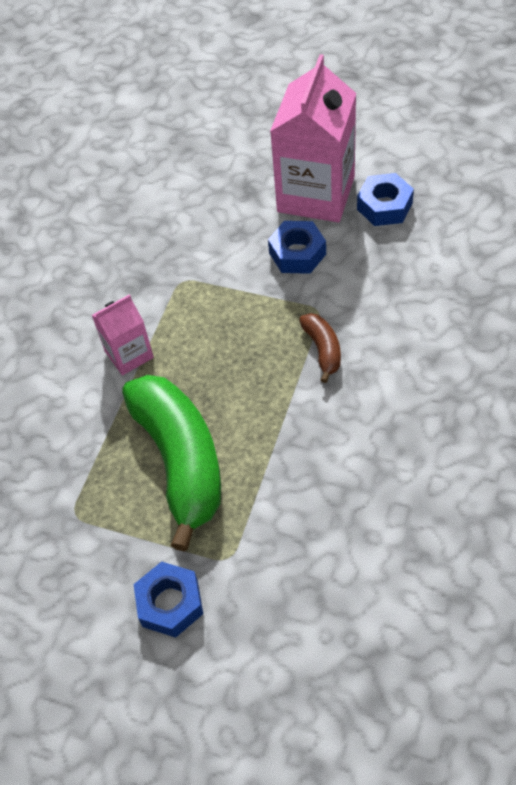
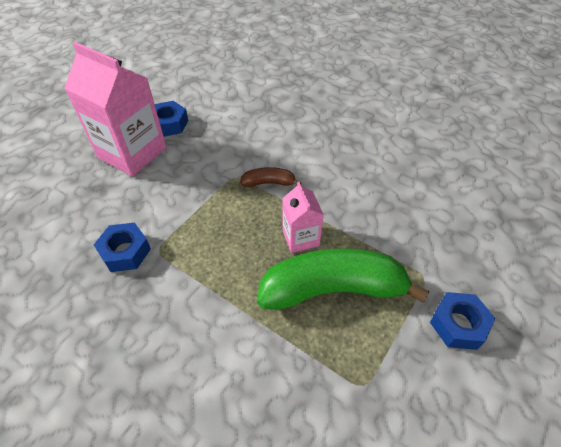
camera: 80 degrees left, 5 degrees down
(129, 354) = (213, 305): pink carton -> pink carton (300, 238)
(297, 253) = (178, 175): blue nut -> blue nut (125, 252)

